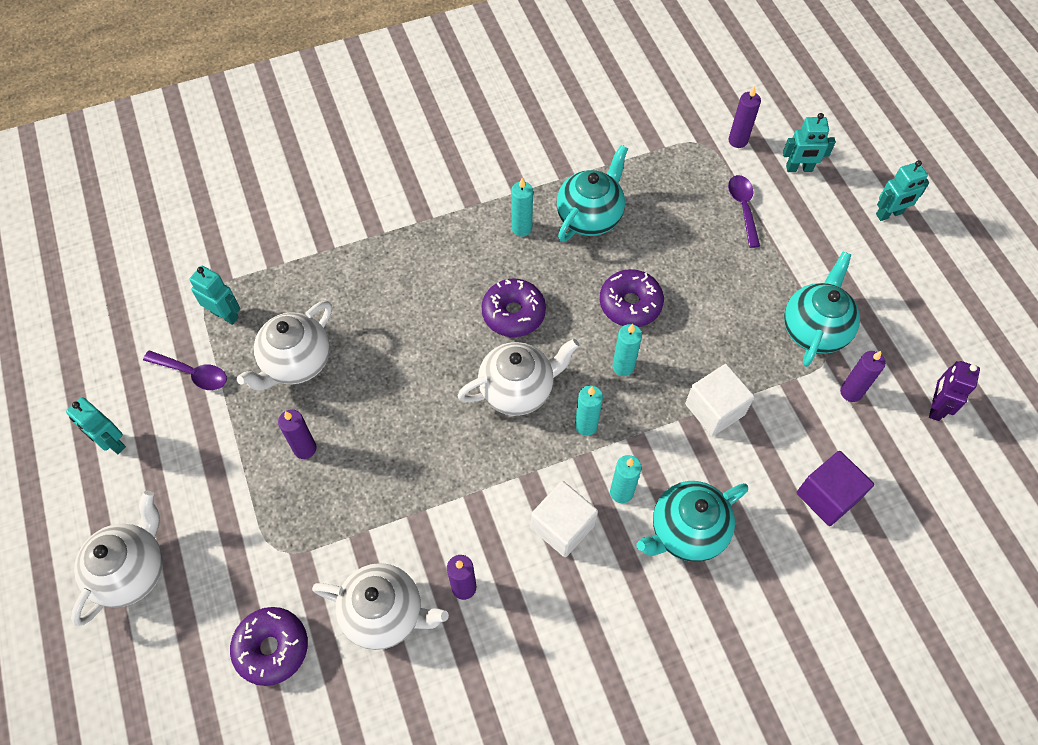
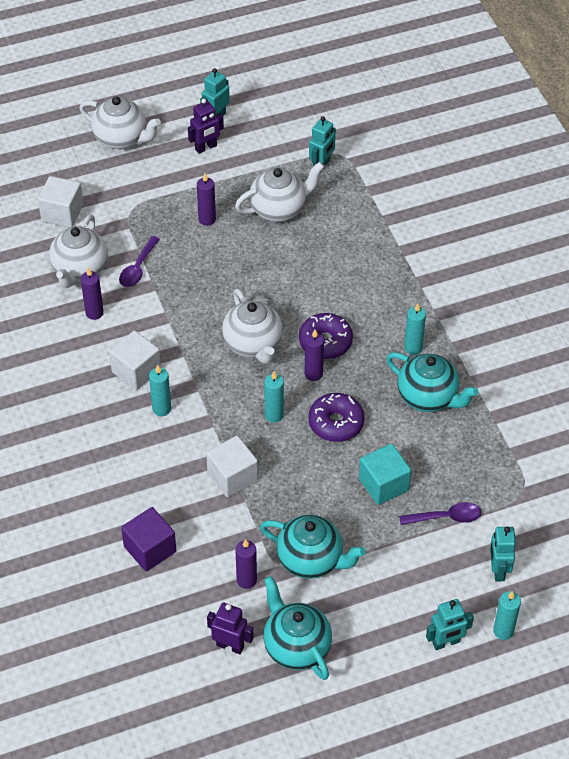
camera: 90 degrees right, 10 degrees down
(170, 454) = (206, 148): none -> purple robot
(193, 373) = (270, 153): purple spoon -> purple spoon (138, 268)
(272, 648) = (62, 213): purple donut -> white cube
(296, 363) = (279, 209): white teapot -> white teapot turned 120 degrees clockwise
(586, 425) = (220, 388): turquoise candle -> turquoise candle (503, 631)
(686, 531) = (126, 449): turquoise teapot -> turquoise teapot (296, 646)
(708, 261) = (383, 484): none -> turquoise cube
(737, 141) = (529, 520): purple candle -> purple candle (313, 374)
(889, 214) = (446, 642): turquoise robot -> turquoise robot turned 90 degrees counterclockwise

